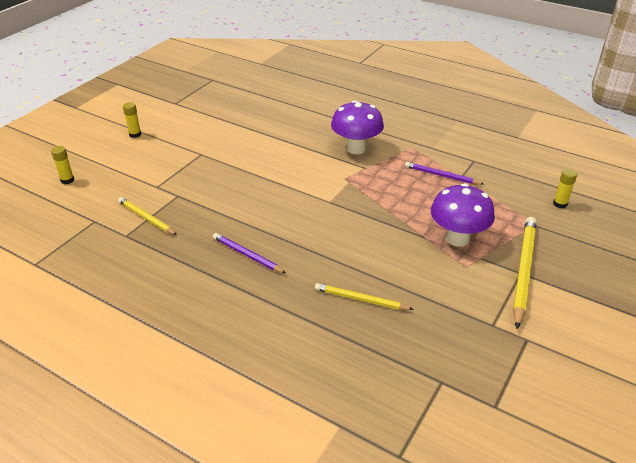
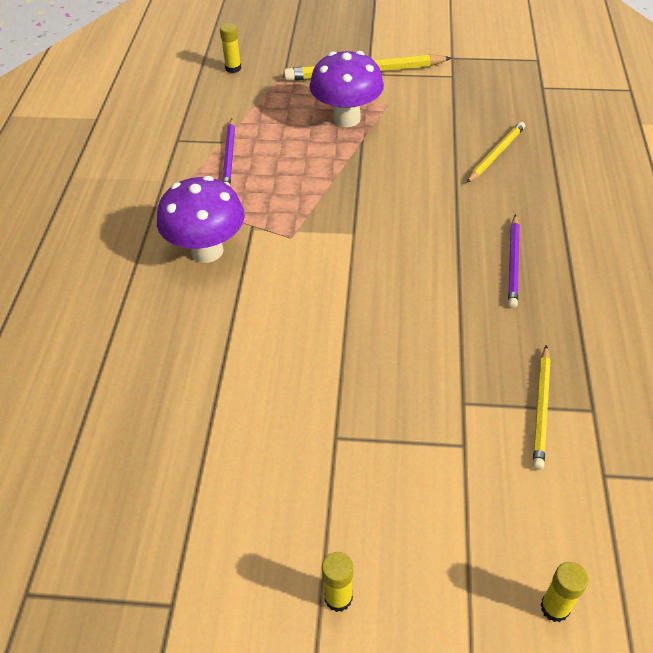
camera: 115 degrees left, 10 degrees up
(361, 299) = (496, 154): yellow pencil -> yellow pencil turned 135 degrees counterclockwise

